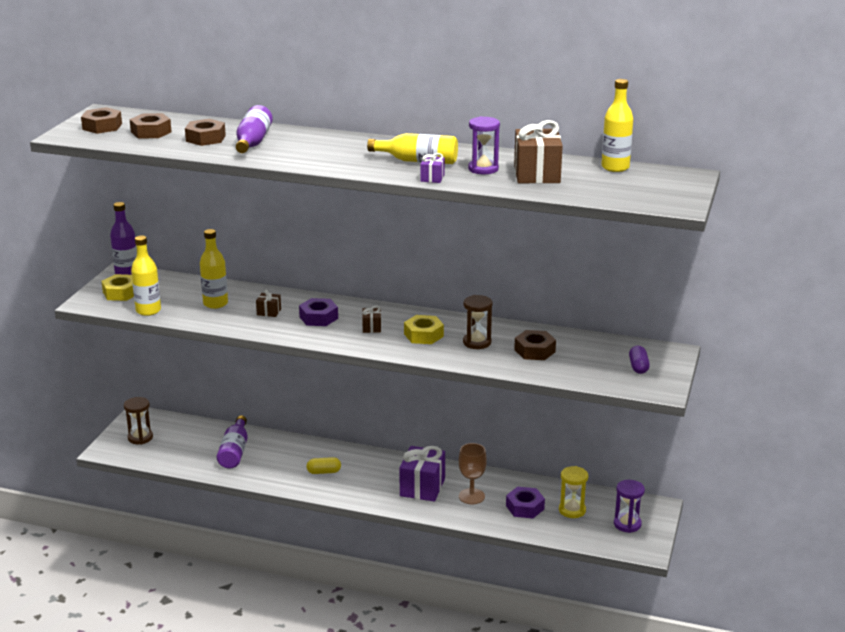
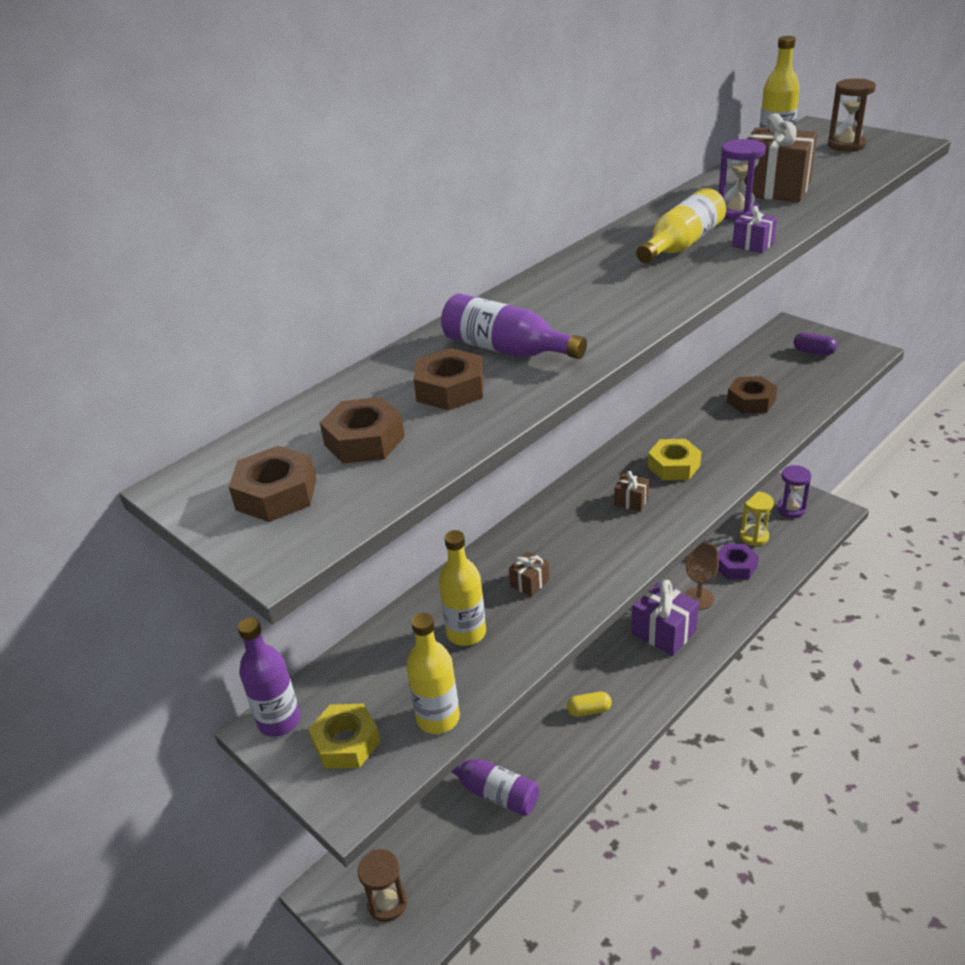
camera: 60 degrees left, 10 degrees up
(318, 317) = (576, 540): purple nut -> none
(324, 472) = (589, 710): yellow capsule -> yellow capsule turned 60 degrees clockwise
(477, 342) = (712, 433): brown hourglass -> brown hourglass (846, 145)

